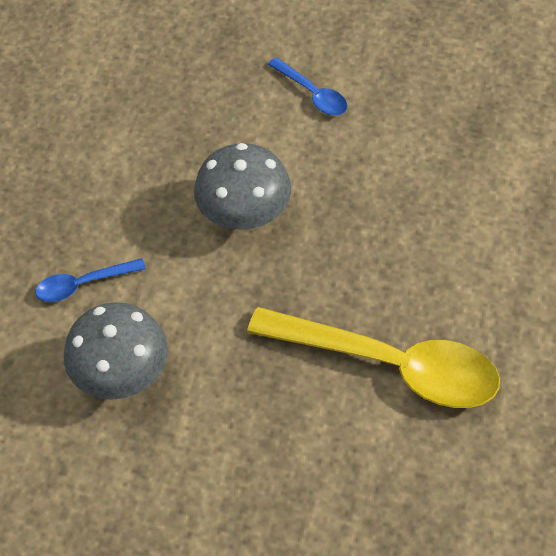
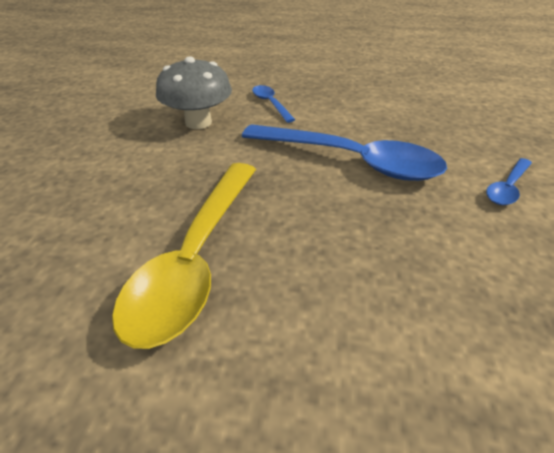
camera: 80 degrees right, 15 degrees down
(245, 214) = (351, 161): grey mushroom -> blue spoon

